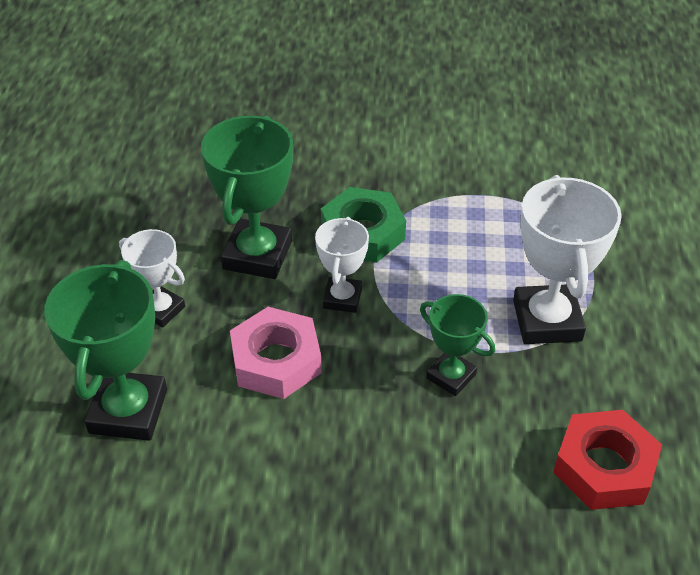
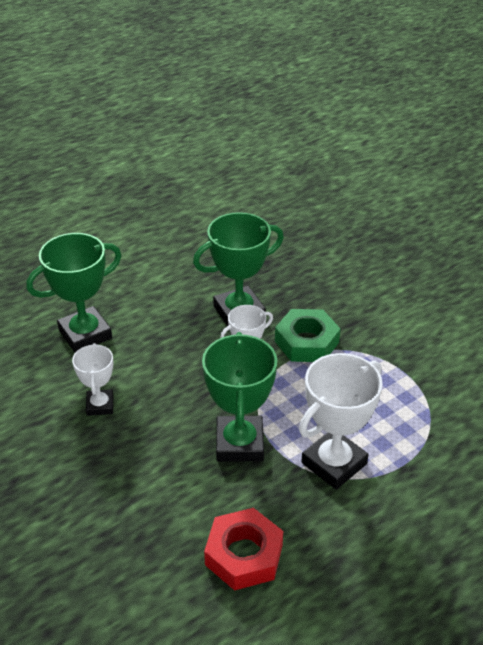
camera: 50 degrees right, 5 degrees down
(161, 310) = (161, 303): white trophy -> white trophy (100, 405)
(276, 360) = (173, 365): pink nut -> none
(451, 376) = (239, 443): green trophy -> green trophy, size x1.71

